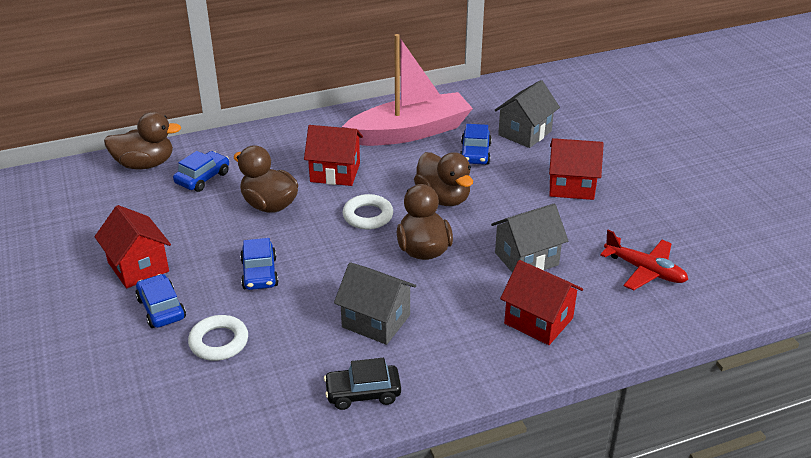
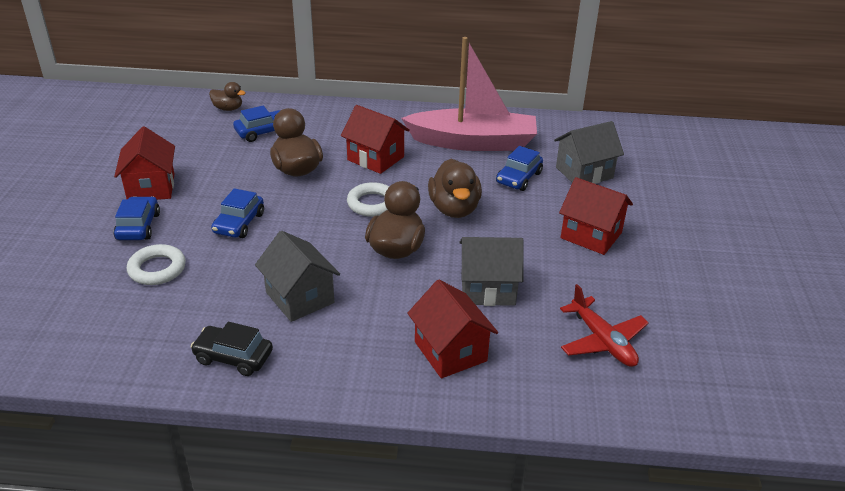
camera: 25 degrees right, 0 degrees up
(145, 164) = (228, 108): brown duck -> brown duck, size x0.57

